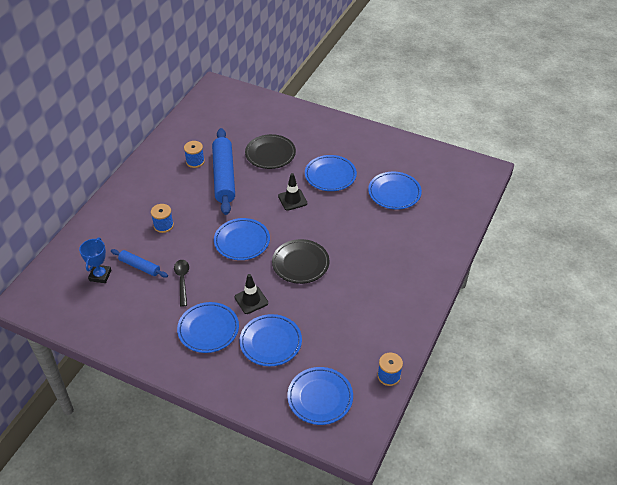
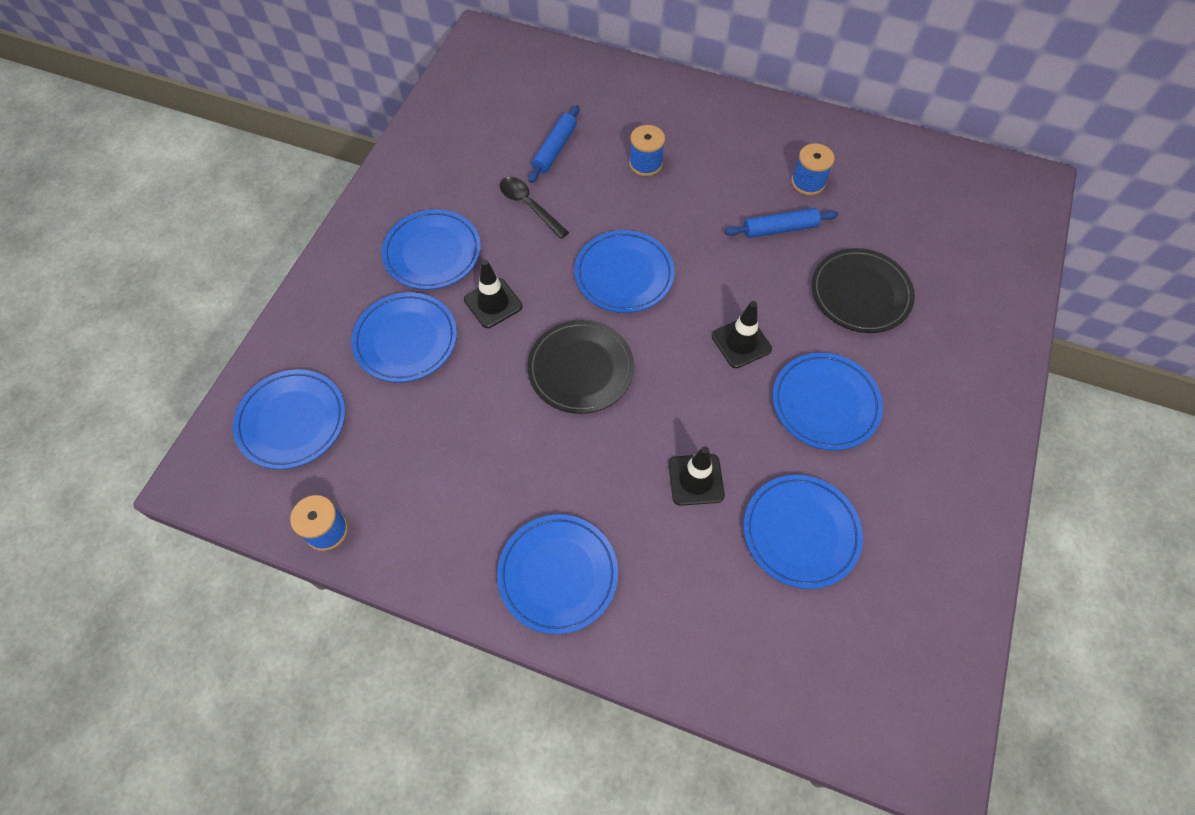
camera: 85 degrees right, 15 degrees up
(100, 275) = (533, 108): blue trophy -> none
(182, 281) = (529, 206): black spoon -> black spoon turned 120 degrees counterclockwise
(224, 176) = (779, 229): blue rolling pin -> blue rolling pin, size x0.52
(367, 225) = (696, 479): none -> black traffic cone
(413, 279) = (558, 574): none -> blue plate

